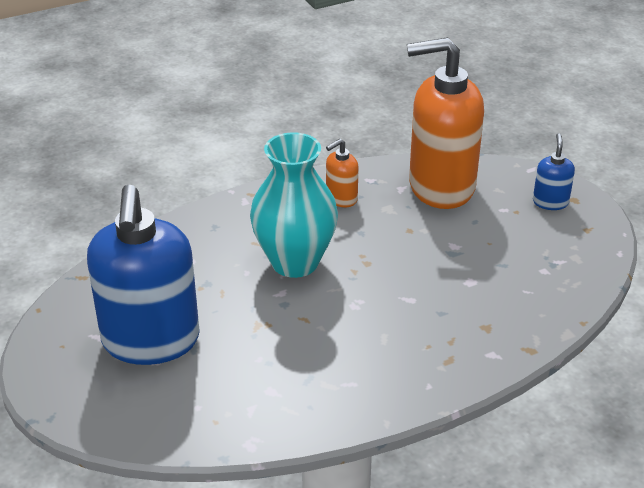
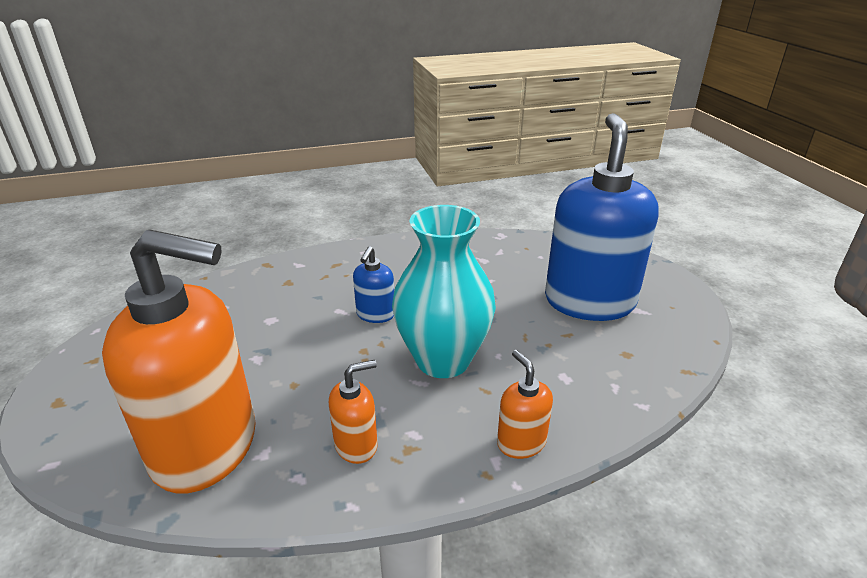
camera: 170 degrees left, 5 degrees down
(228, 212) = (521, 442): none -> orange soap dispenser
(550, 202) = (91, 401): blue soap dispenser -> blue soap dispenser (375, 314)

